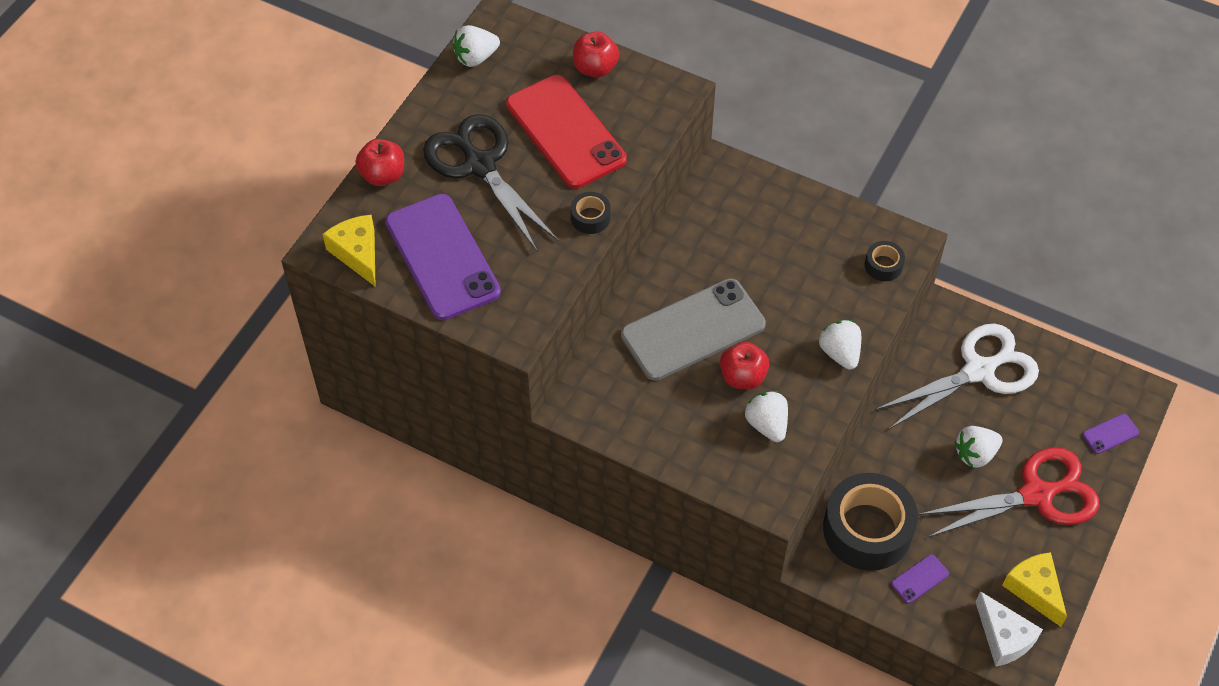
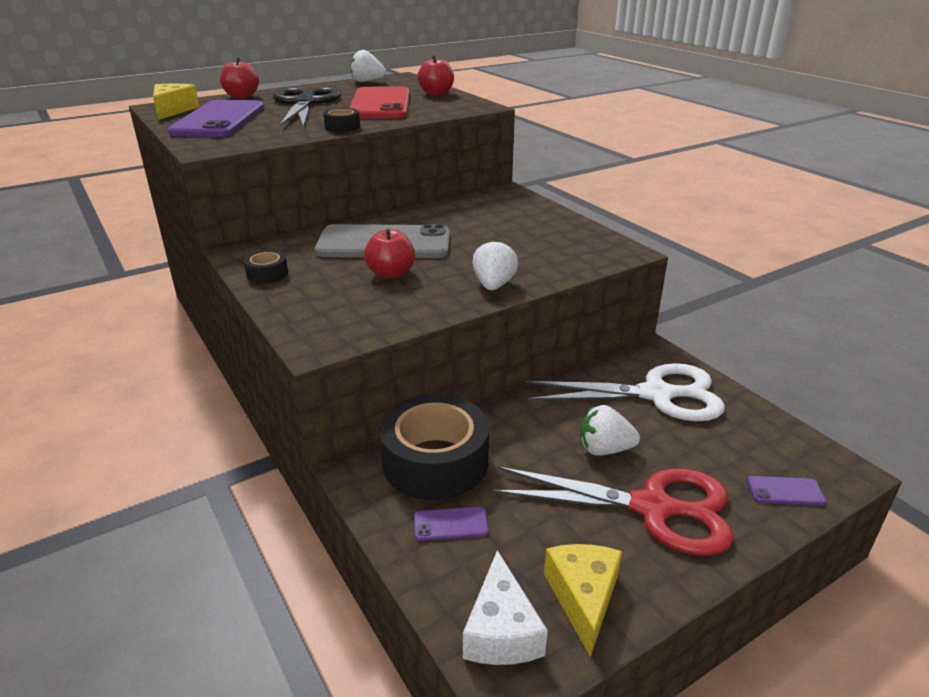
camera: 30 degrees right, 25 degrees down
(767, 424) = (375, 302): white strawberry -> none
(883, 265) = (588, 255): black tape -> black tape (267, 274)

